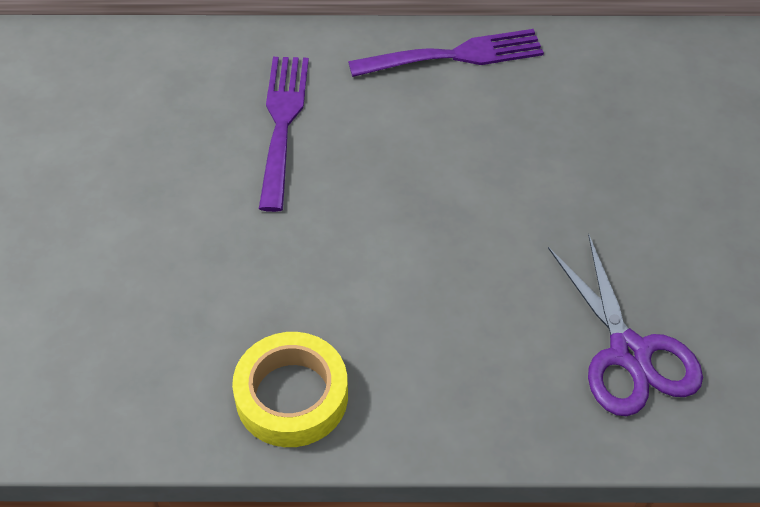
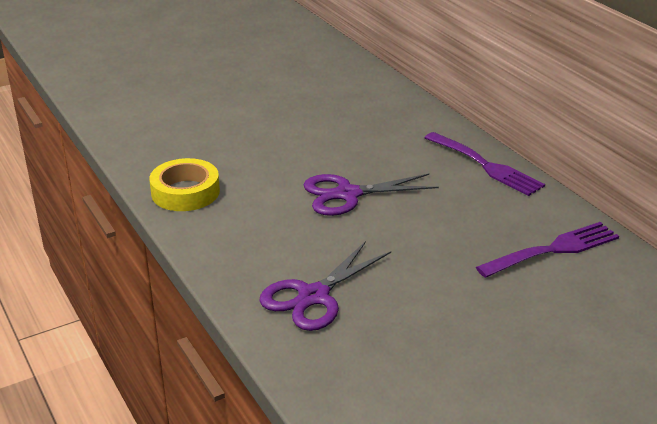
camera: 60 degrees right, 20 degrees down
(282, 123) = (365, 130): purple fork -> purple fork (553, 249)
(427, 216) = (348, 194): none -> purple scissors

